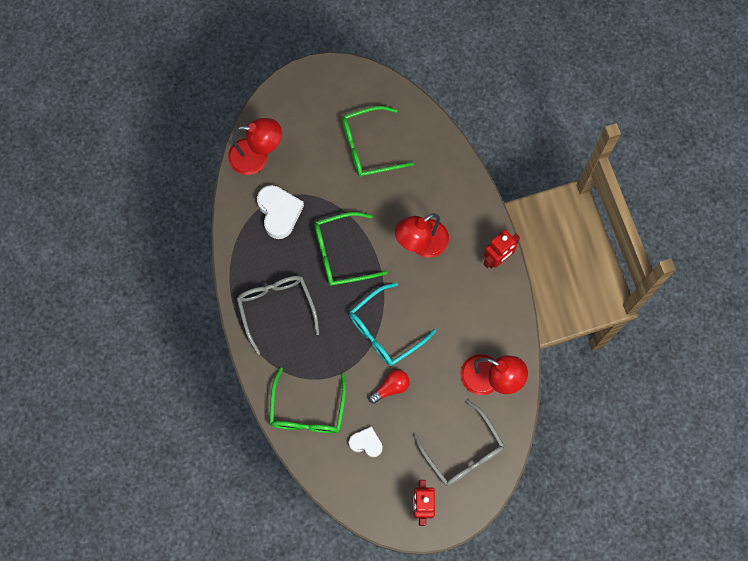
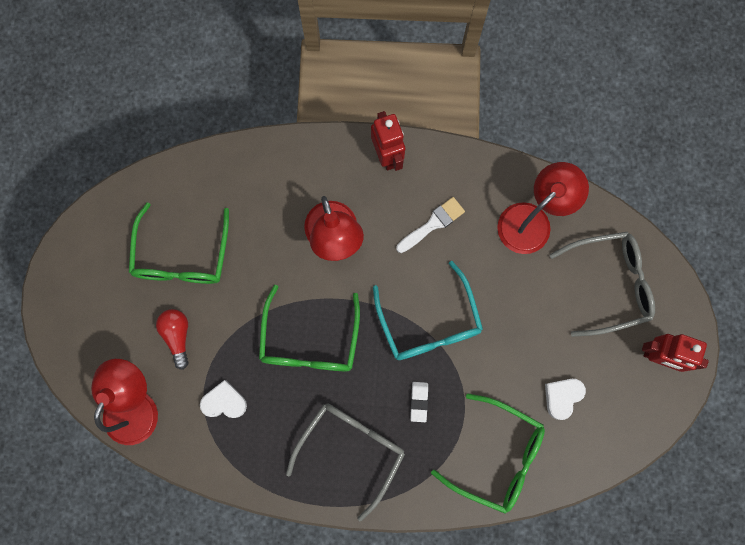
camera: 70 degrees left, 5 degrees up
(276, 308) = (351, 450): grey glasses -> grey glasses turned 120 degrees clockwise
(279, 213) = (224, 402): white heart -> white heart, size x0.61
(326, 343) = (419, 401): none -> white eraser
(391, 387) = (503, 341): red light bulb -> red light bulb (177, 336)
(458, 308) = (432, 224): none -> white brush

